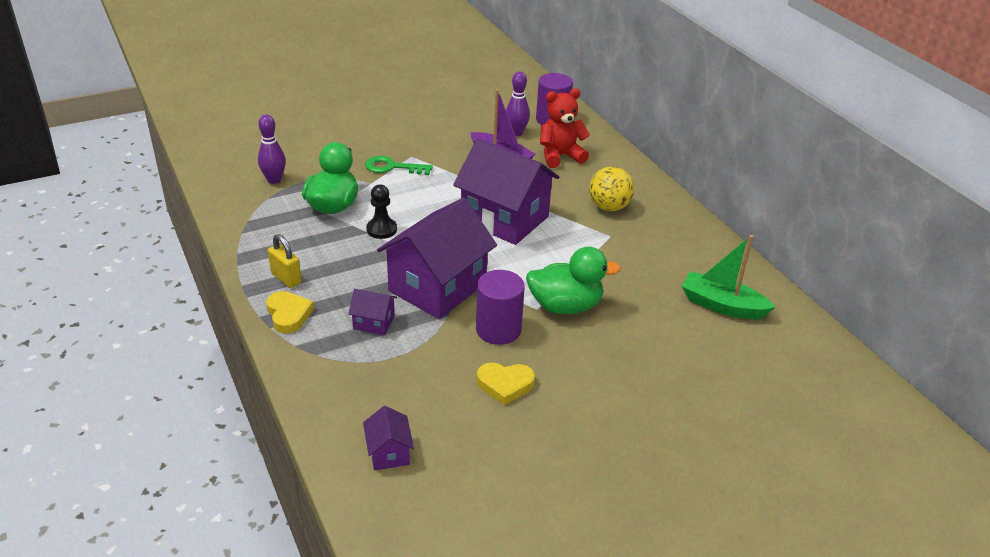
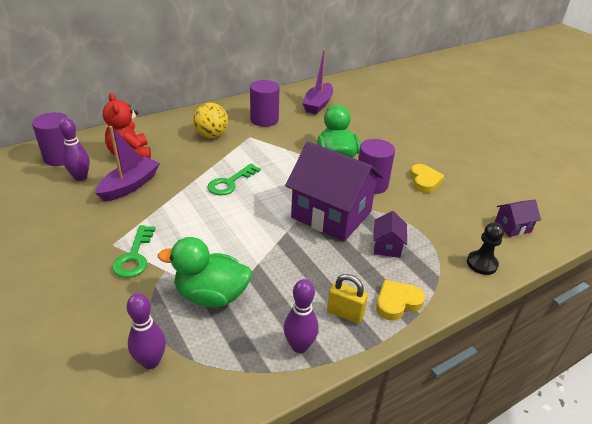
camera: 95 degrees left, 0 degrees up
(260, 249) = (299, 346): none -> purple bowling pin
(286, 278) = (345, 314): yellow padlock -> yellow padlock turned 75 degrees clockwise
(381, 229) = (252, 254): black pawn -> black pawn (482, 264)
(505, 219) = (230, 183): purple house -> green key
(659, 250) = (264, 120): none -> purple cylinder
(722, 305) = (318, 104): green boat -> purple boat

